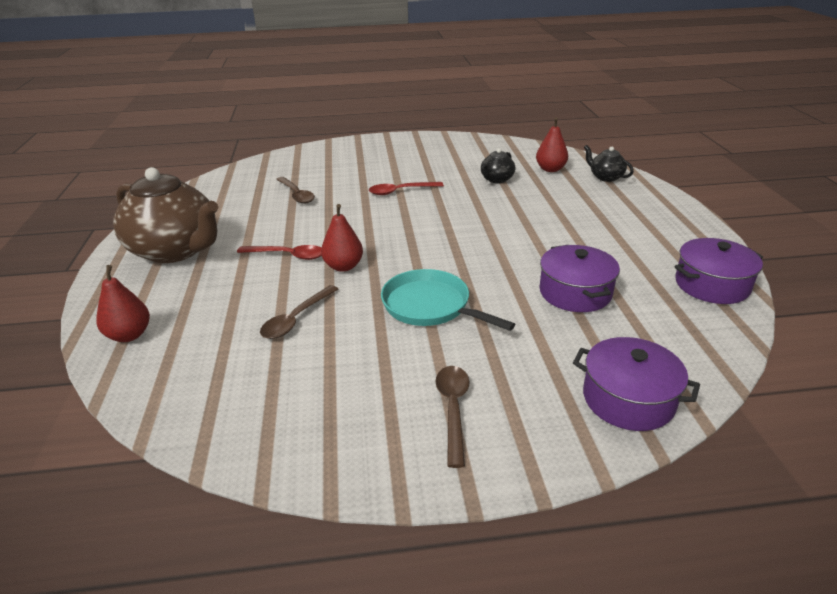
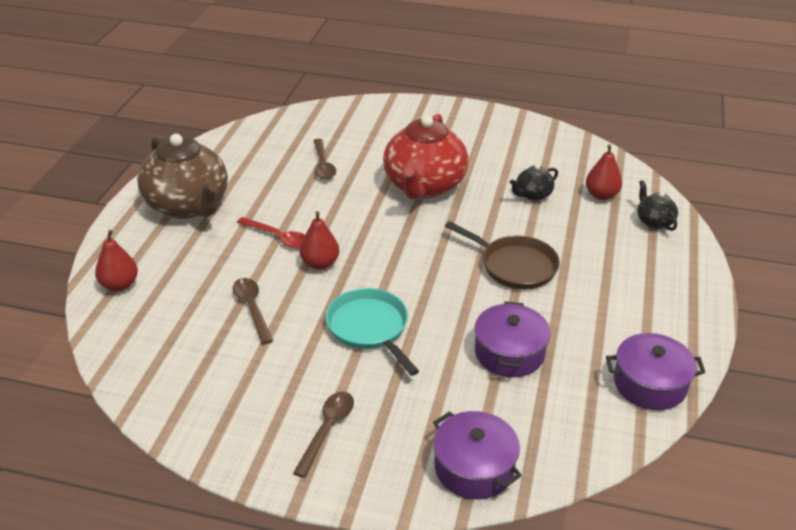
camera: 20 degrees right, 5 degrees up
(296, 319) = (252, 308): brown spoon -> brown spoon turned 105 degrees clockwise
(400, 191) = (424, 186): red spoon -> red teapot
(523, 228) = (514, 266): none -> brown pan

